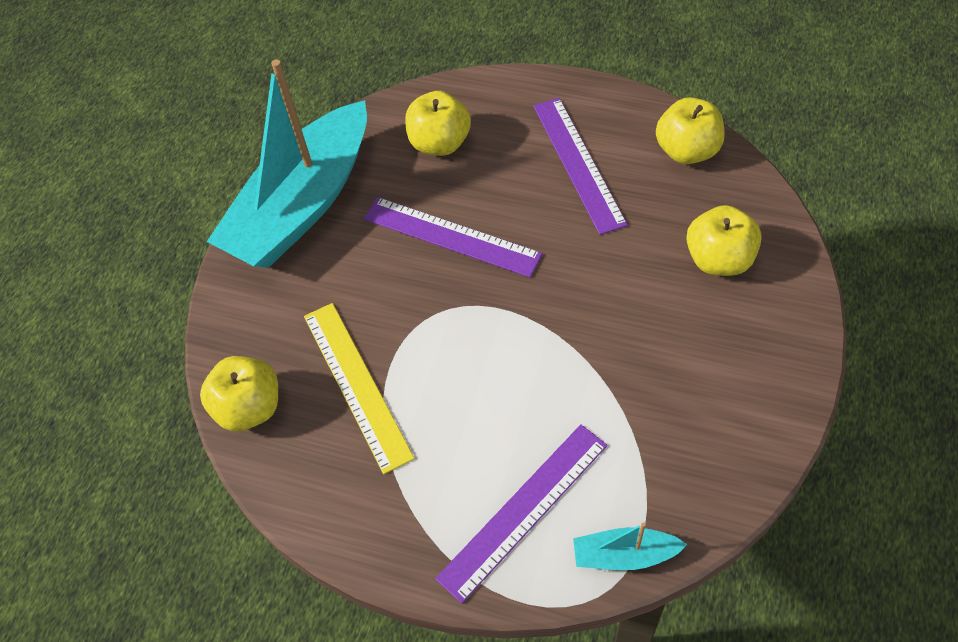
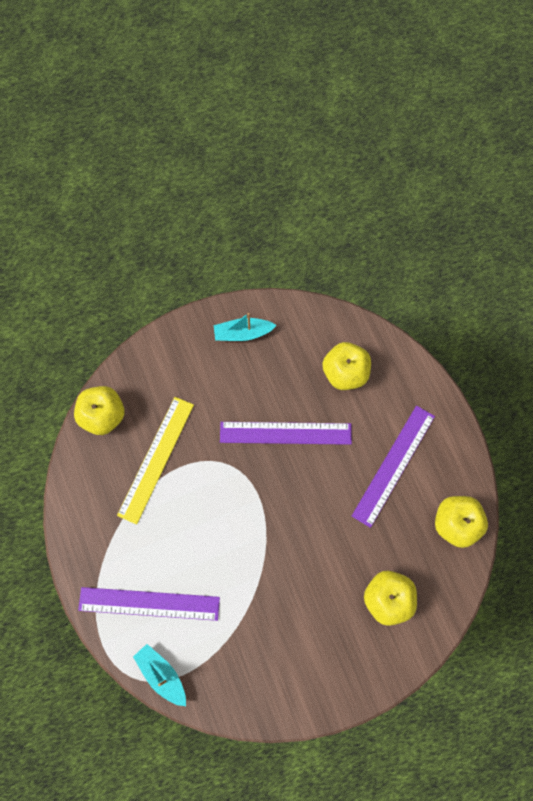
camera: 45 degrees right, 15 degrees up
(302, 205) = (243, 333): turquoise boat -> turquoise boat, size x0.40
(451, 236) = (285, 433): purple ruler -> purple ruler turned 75 degrees counterclockwise

